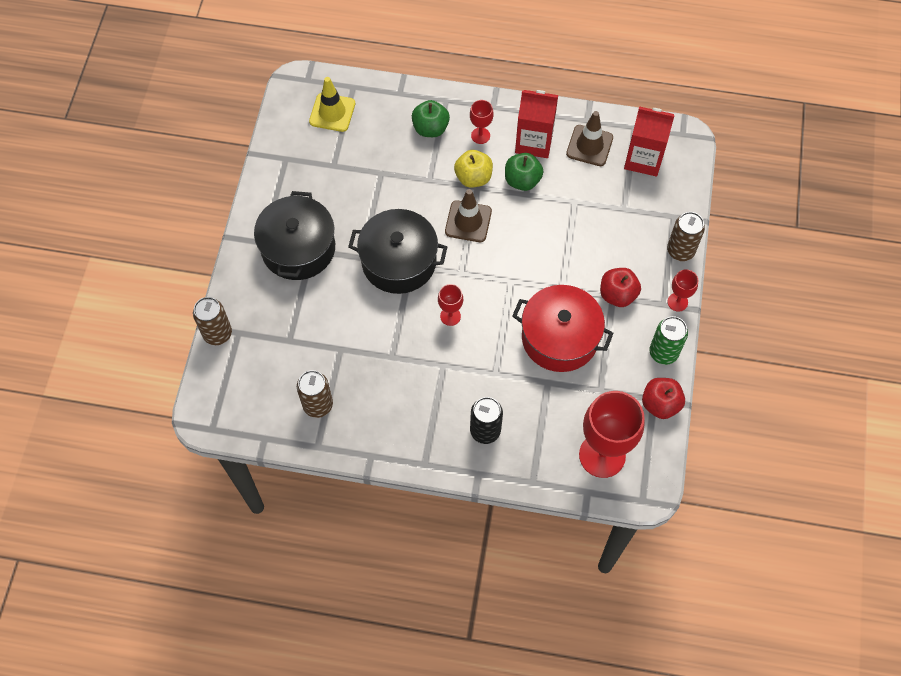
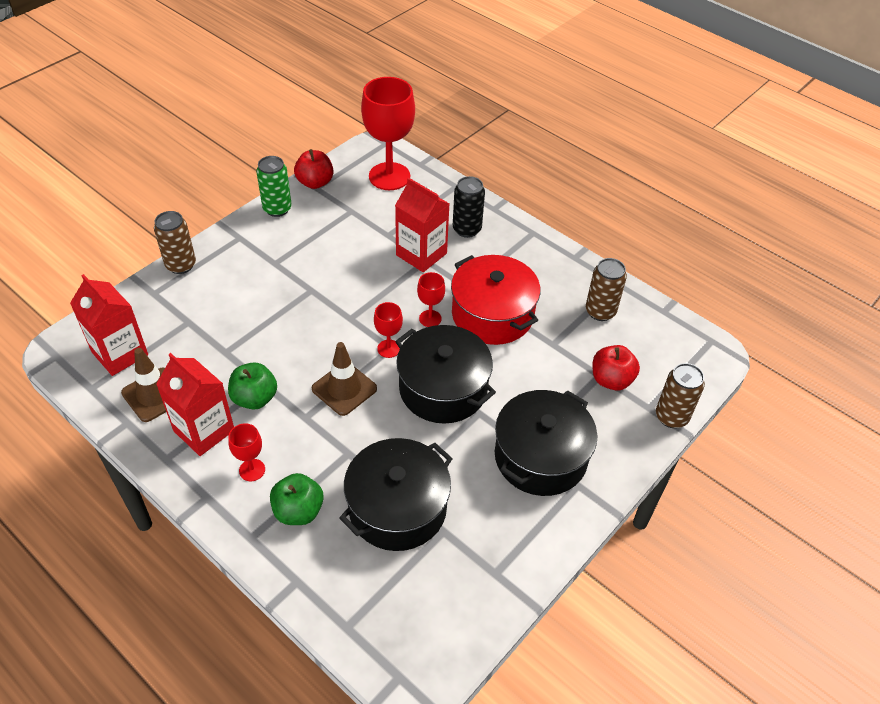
camera: 150 degrees left, 15 degrees down
(332, 112) = (398, 603): yellow traffic cone -> none
(371, 163) = (397, 508): none -> black pot
(473, 177) = (300, 429): yellow apple -> none
(504, 377) = (421, 254): none -> red carton
(559, 338) = (349, 257): red pot -> red pot (492, 314)
(617, 295) = (269, 262): red apple -> red apple (611, 380)
(677, 302) = (227, 233): red goblet -> red goblet (388, 348)

